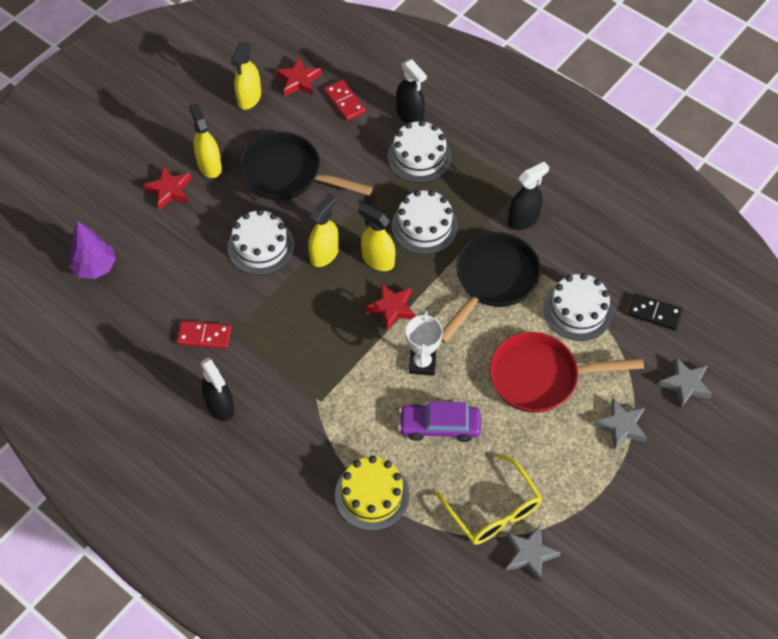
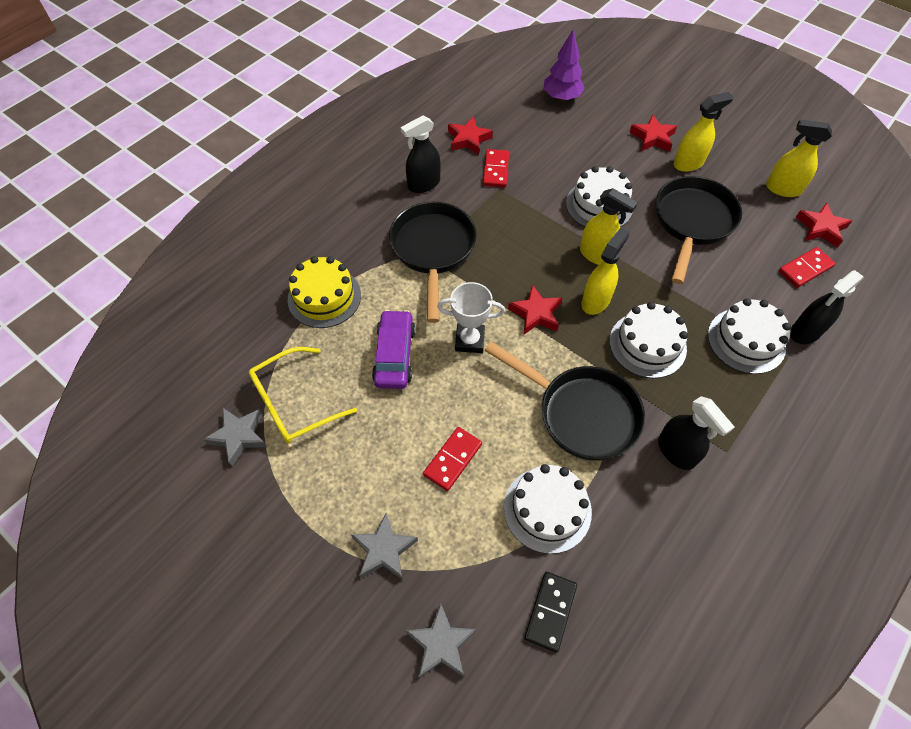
camera: 90 degrees right, 0 degrees up
(154, 362) = (468, 139): none -> red star
(314, 395) = (433, 250): none -> black pan
(541, 377) = (453, 459): red pan -> red domino

